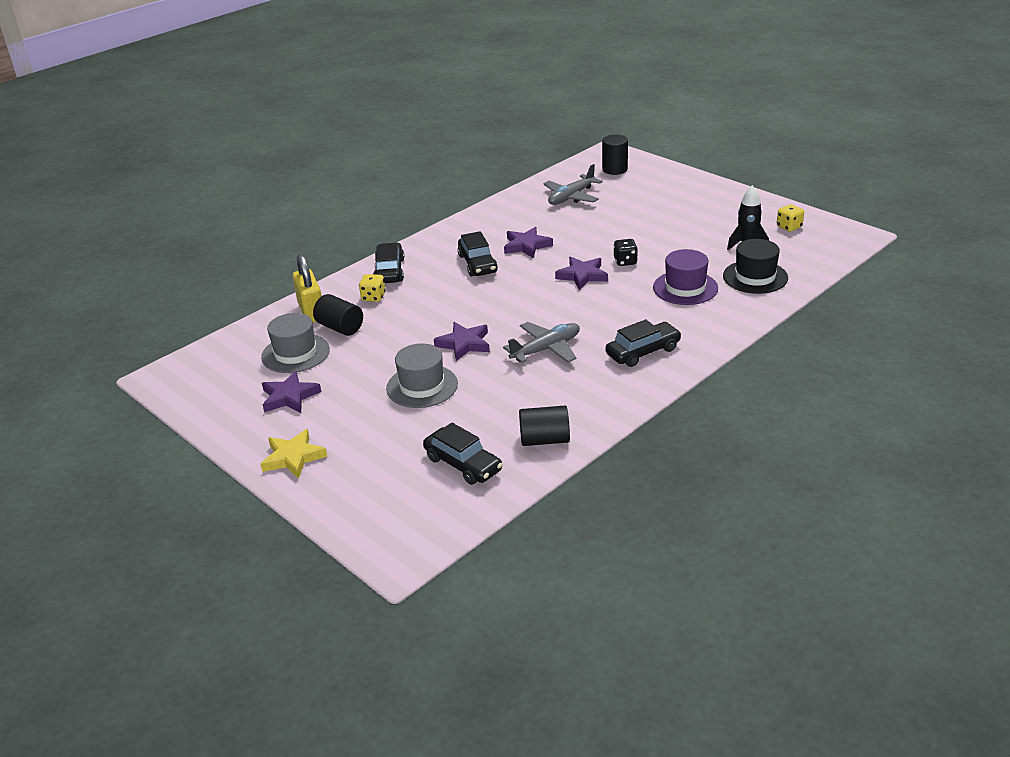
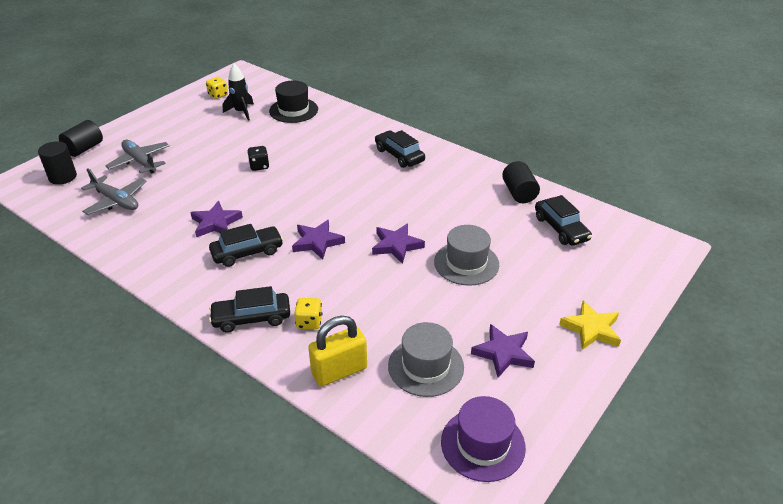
camera: 100 degrees left, 5 degrees up
(340, 328) = (372, 338): black cylinder -> black cylinder (84, 149)
(463, 464) = (561, 228): black car -> black car turned 120 degrees clockwise
(546, 349) = (400, 199): grey plane -> grey plane (140, 162)
(582, 275) = (280, 187): purple star -> purple star (317, 242)
(685, 288) = (307, 138): purple hat -> purple hat (483, 444)

